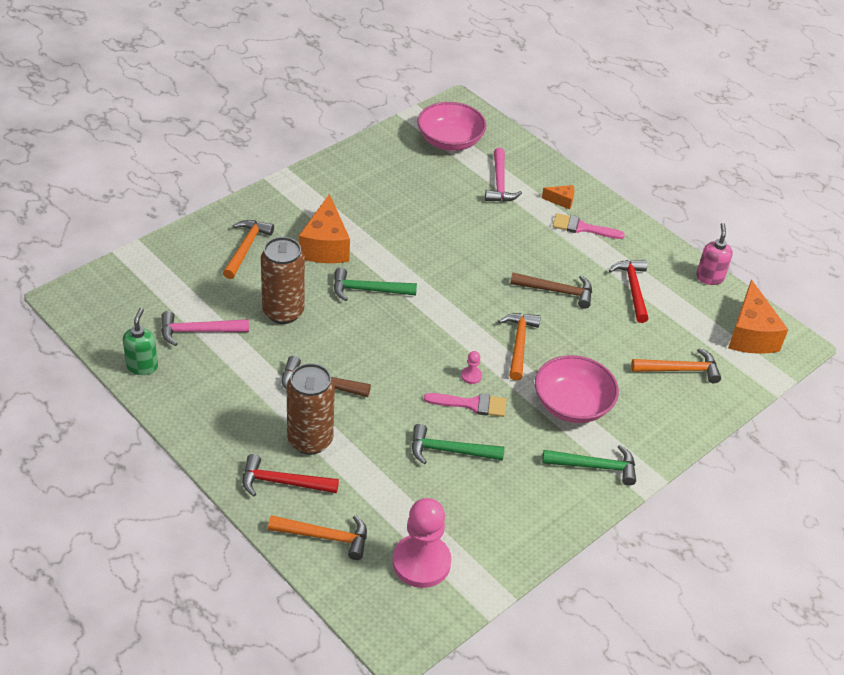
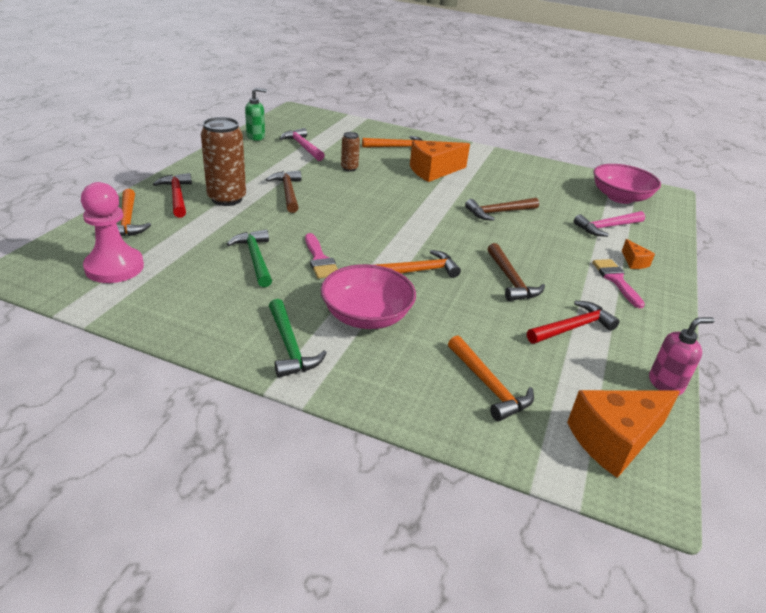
camera: 65 degrees right, 10 degrees down
(283, 312) = (349, 168): brown can -> brown can, size x0.51
(368, 290) = (406, 193): green hammer -> none
(439, 240) = (498, 212): none -> brown hammer
(471, 376) = (354, 254): pink pawn -> none

